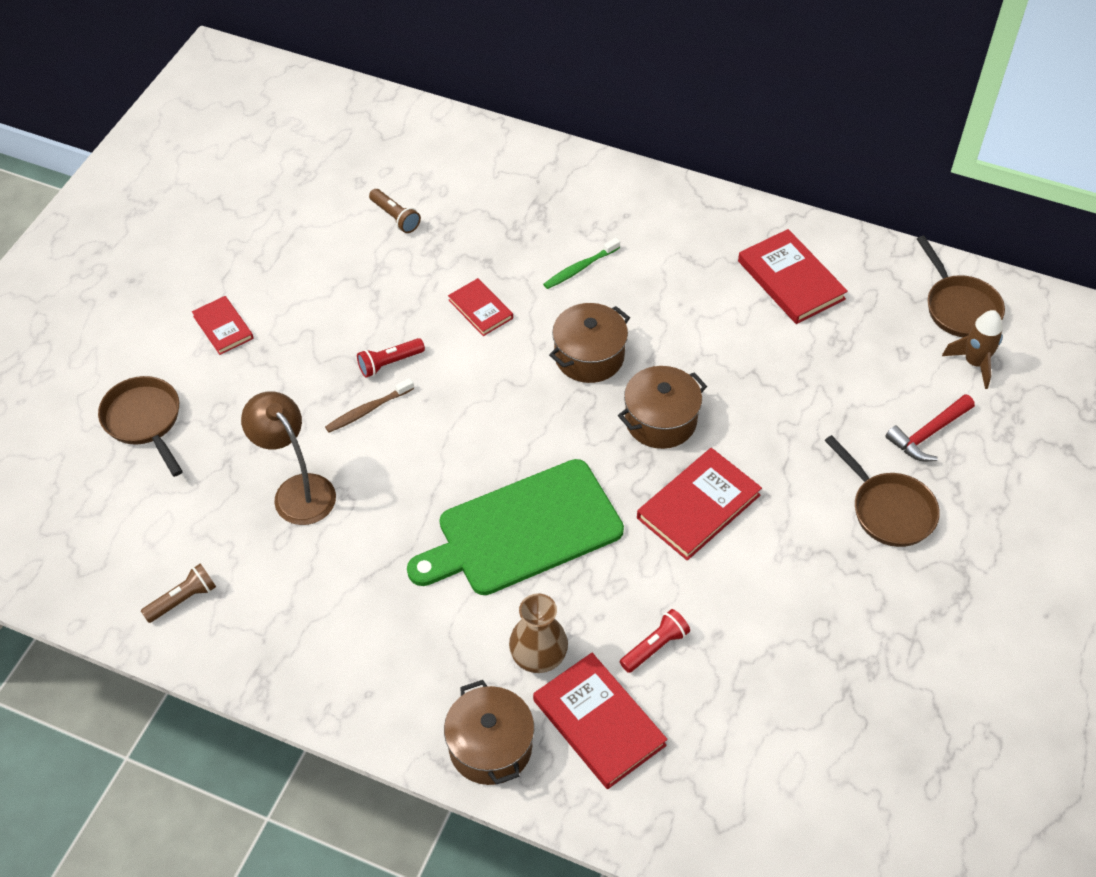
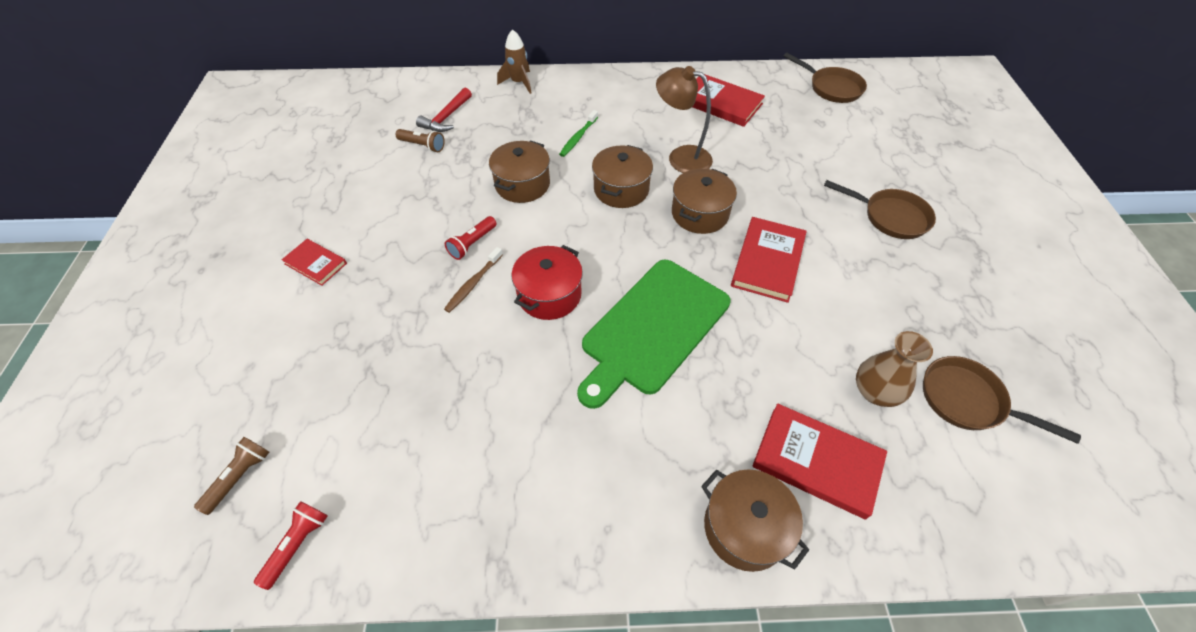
camera: 25 degrees left, 0 degrees up
(144, 421) = (272, 364): brown pan -> brown pan (967, 400)
(183, 599) = (380, 516): brown flashlight -> brown flashlight (240, 477)
(297, 490) = (445, 370): brown lamp -> brown lamp (681, 157)
(438, 452) = (549, 295): none -> red pot
(480, 309) = (522, 184): red book -> brown pot
(538, 656) = (731, 426): brown vase -> brown vase (875, 391)
(655, 647) = (813, 378): red flashlight -> red flashlight (297, 545)
(928, 434) = (874, 162): red hammer -> red hammer (446, 117)
(974, 363) = (866, 114): brown rocket -> brown rocket (519, 83)

